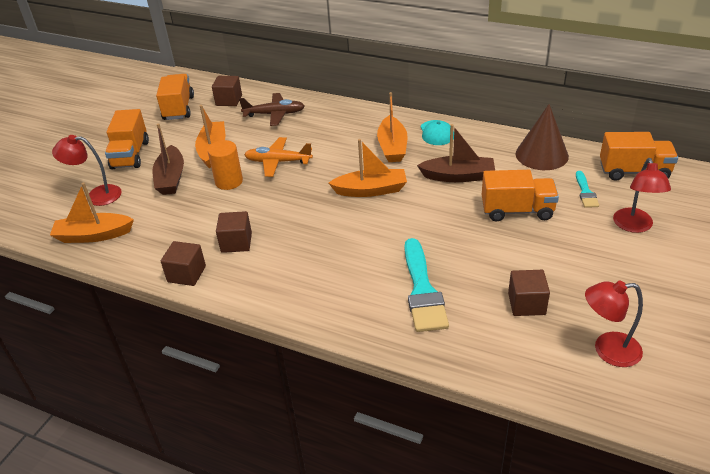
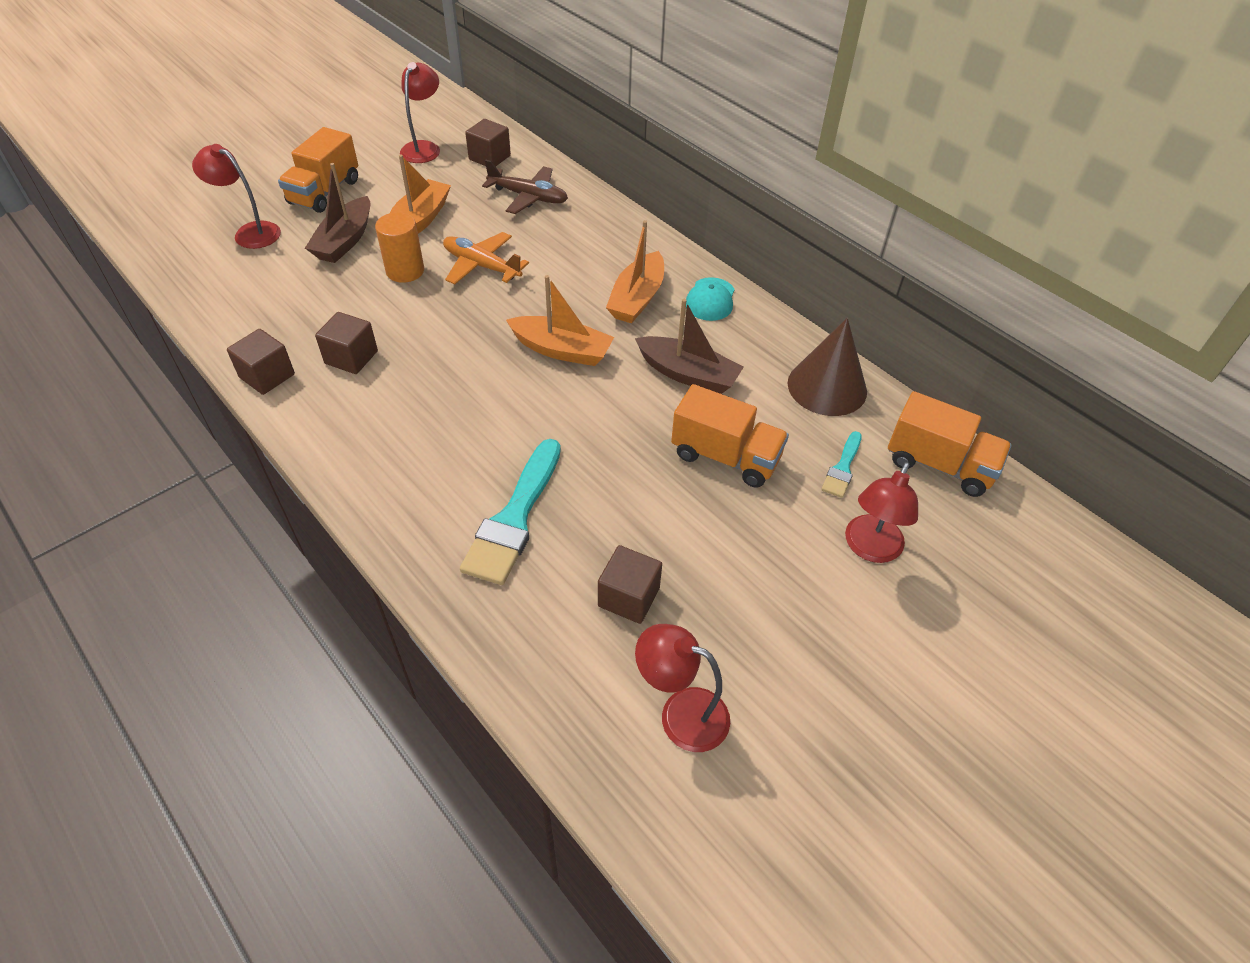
camera: 20 degrees right, 10 degrees up
(94, 235) = (209, 283): orange boat -> none
(178, 108) = (424, 148): orange truck -> red lamp

